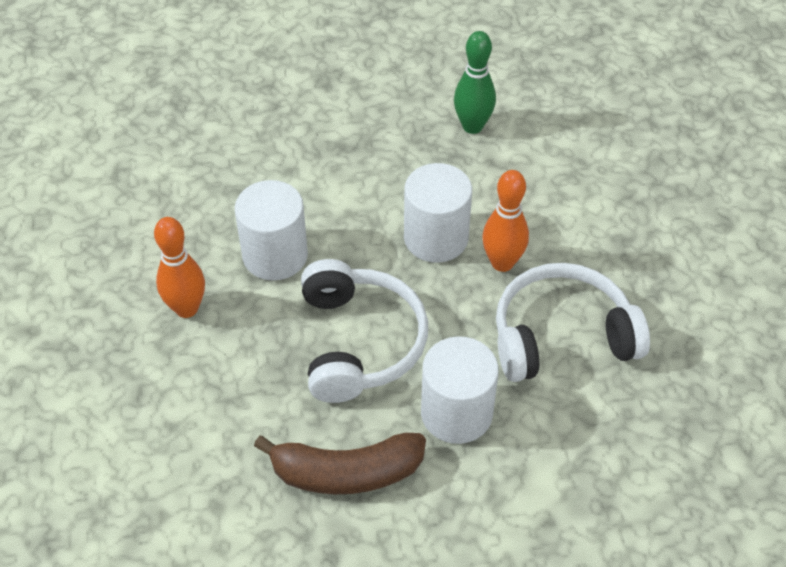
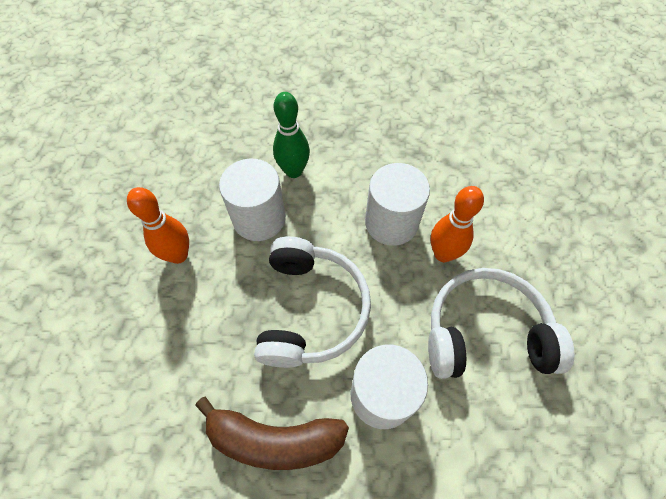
camera: 10 degrees right, 10 degrees up
(472, 126) = (436, 130): green bowling pin -> green bowling pin (293, 171)

